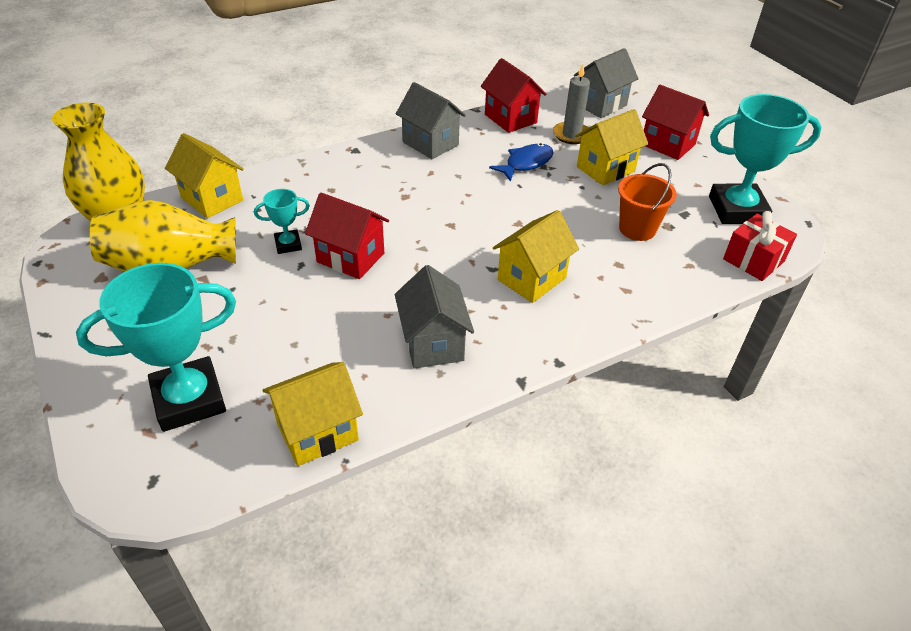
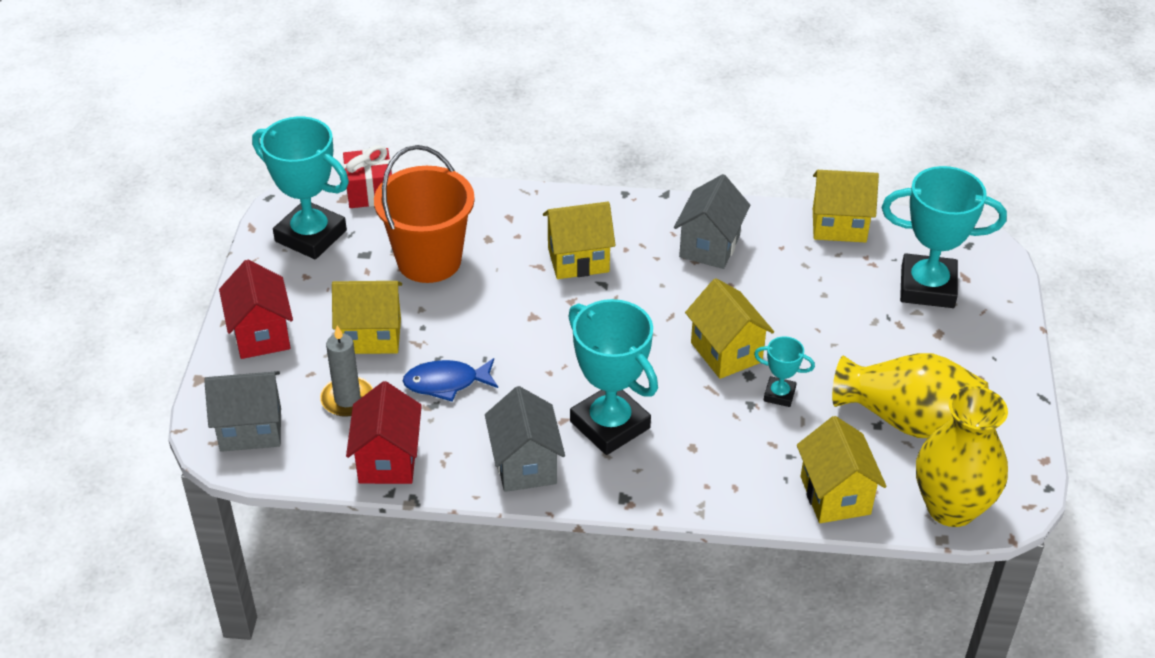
camera: 145 degrees left, 0 degrees up
(350, 257) = (726, 352): red house -> yellow house
(397, 181) = (610, 425): none -> turquoise trophy
(637, 229) = (429, 260): orange bucket -> orange bucket, size x1.60

